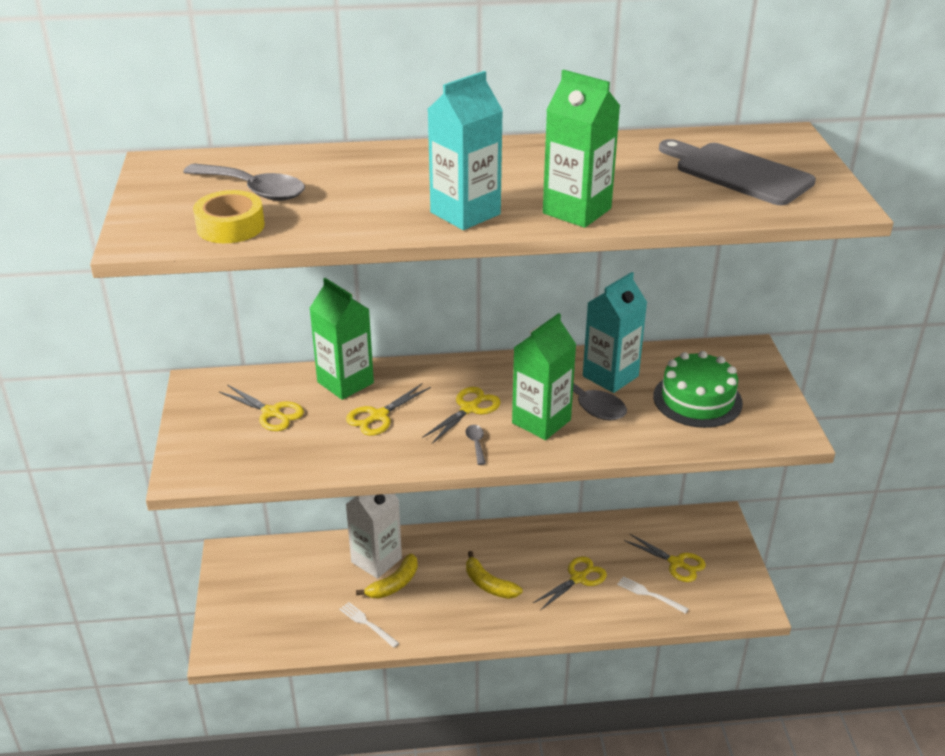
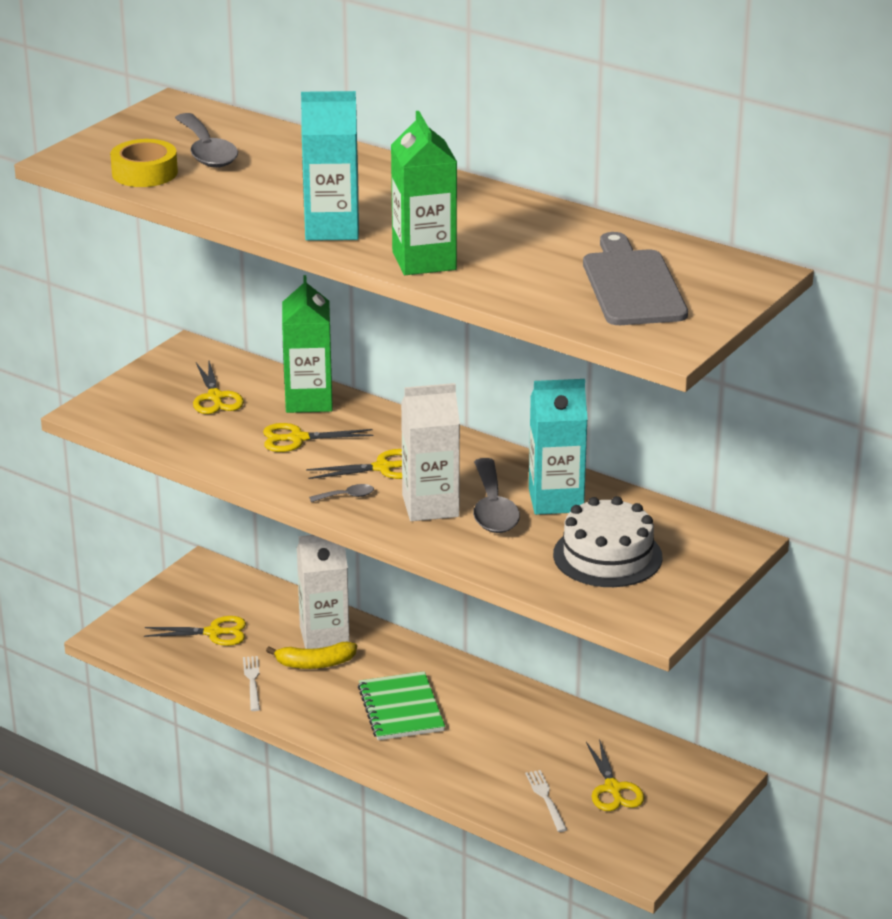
camera: 40 degrees right, 5 degrees down
(476, 443) = (347, 496): grey spoon -> grey spoon turned 45 degrees clockwise
(489, 584) = (401, 709): yellow banana -> green notebook
(541, 421) = (430, 506): green carton -> white carton
(578, 578) = (494, 749): yellow scissors -> yellow scissors (214, 633)
(697, 399) = (607, 556): green cake -> white cake

